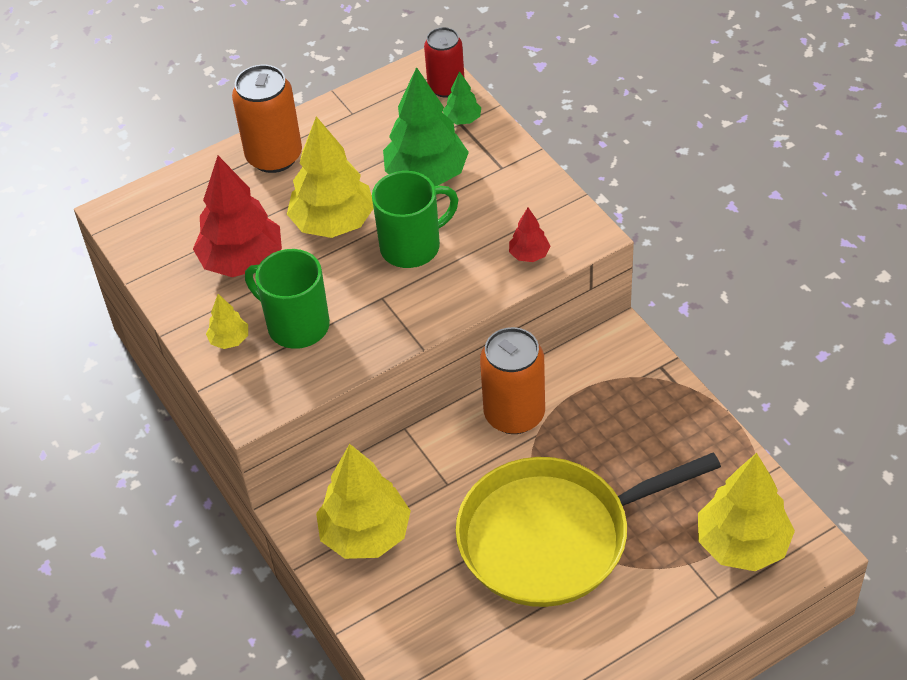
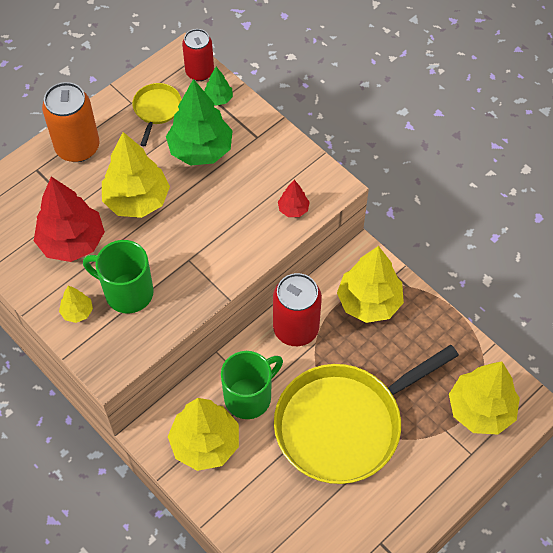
camera: 15 degrees left, 10 degrees up
(382, 124) = (156, 109): none -> yellow pan
(412, 246) = (202, 213): green mug -> green mug (249, 397)
(514, 414) = (296, 329): orange can -> red can
(618, 395) = (369, 302): none -> yellow tree

